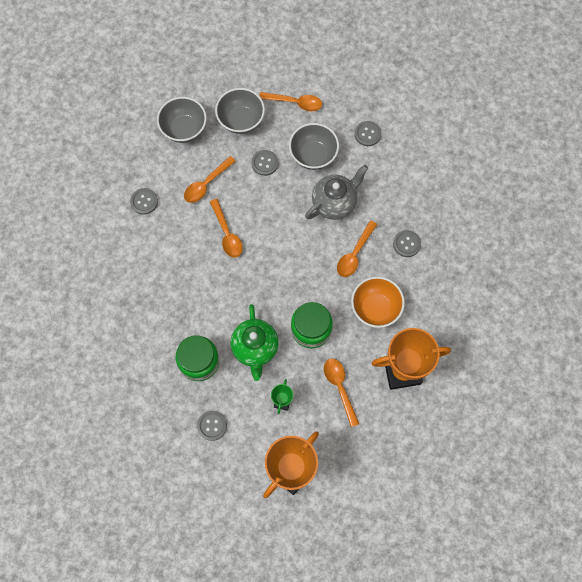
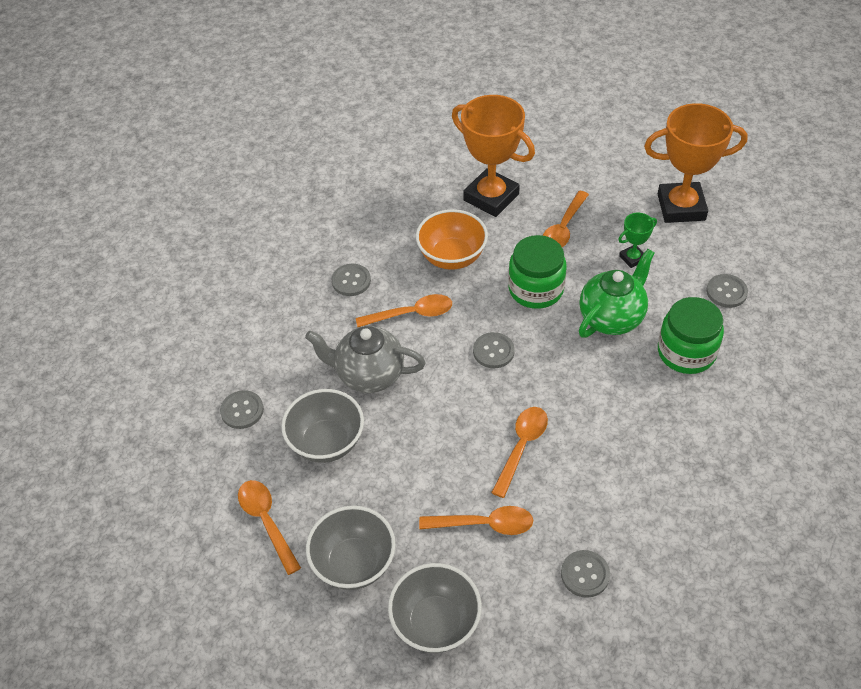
camera: 130 degrees left, 20 degrees down
(265, 163) = (389, 484): grey button -> grey button (493, 351)

